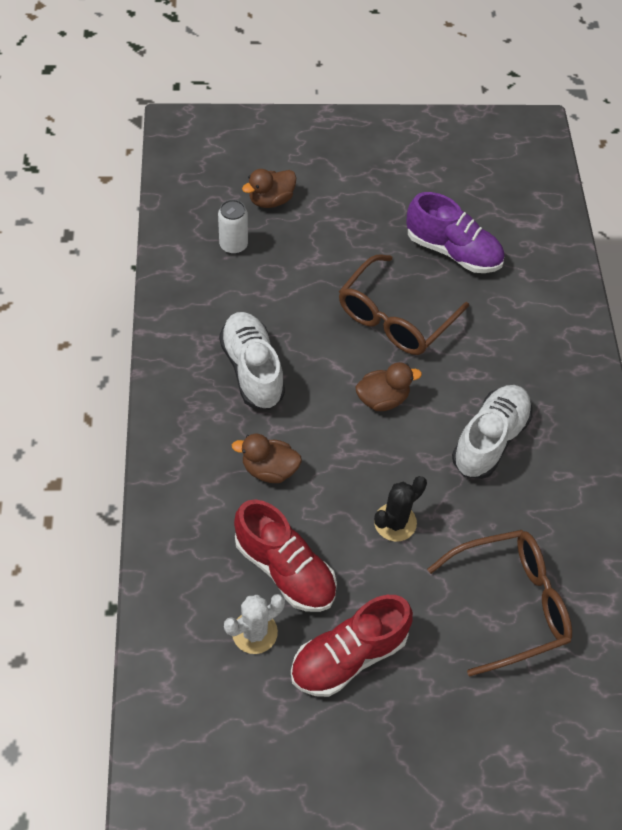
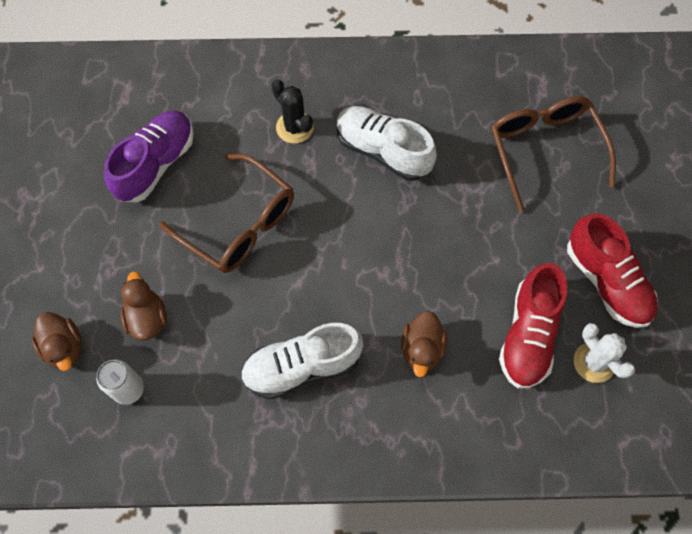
camera: 85 degrees left, 10 degrees up
(285, 569) = (528, 335): red shoe -> red shoe turned 150 degrees clockwise
(382, 399) = (338, 240): brown duck -> brown duck (147, 318)
(395, 522) = (473, 236): black cactus -> black cactus (294, 127)

